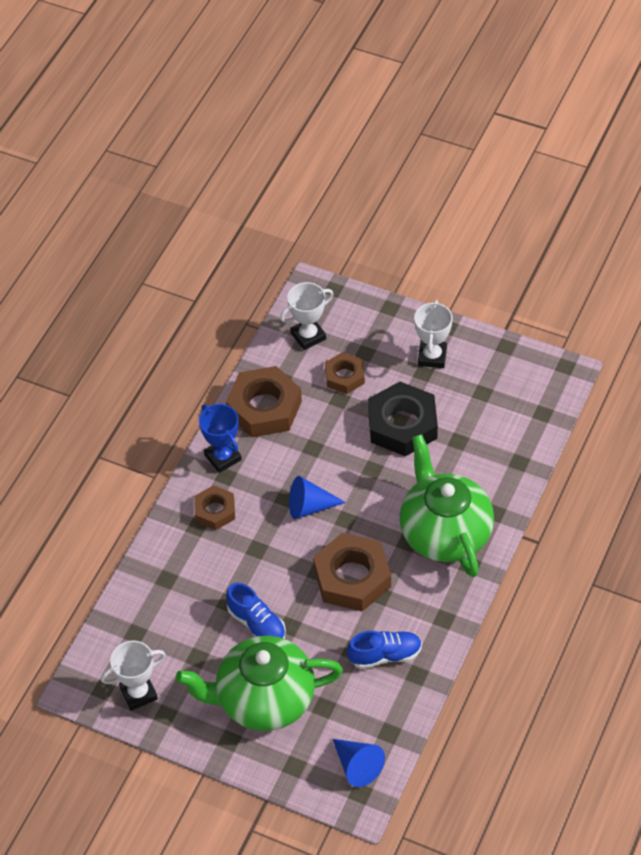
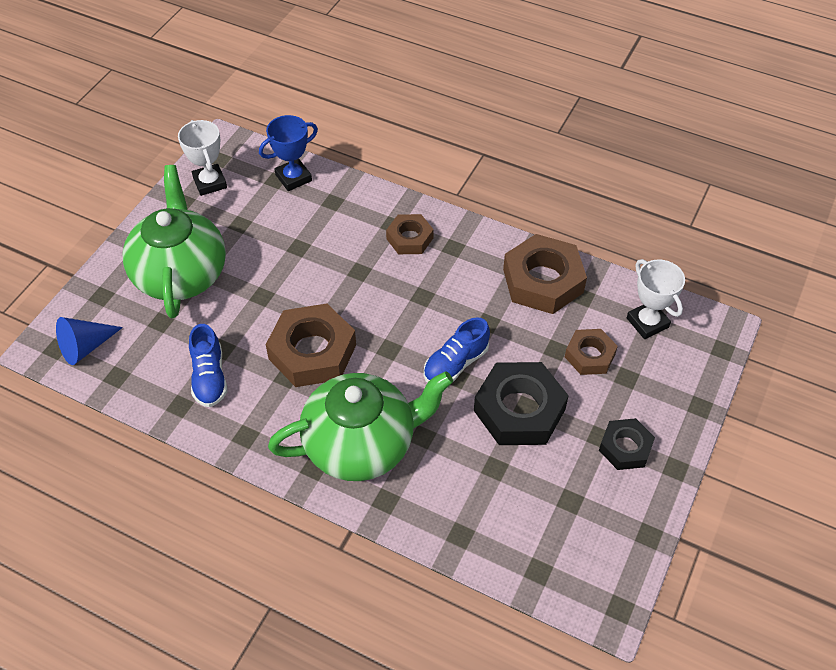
camera: 90 degrees right, 0 degrees up
(223, 457) = (477, 245): blue trophy -> blue trophy (293, 178)
(257, 624) = (269, 269): blue shoe -> blue shoe (456, 364)
(310, 507) = (408, 317): blue cone -> none
(432, 357) = (625, 447): white trophy -> black nut

